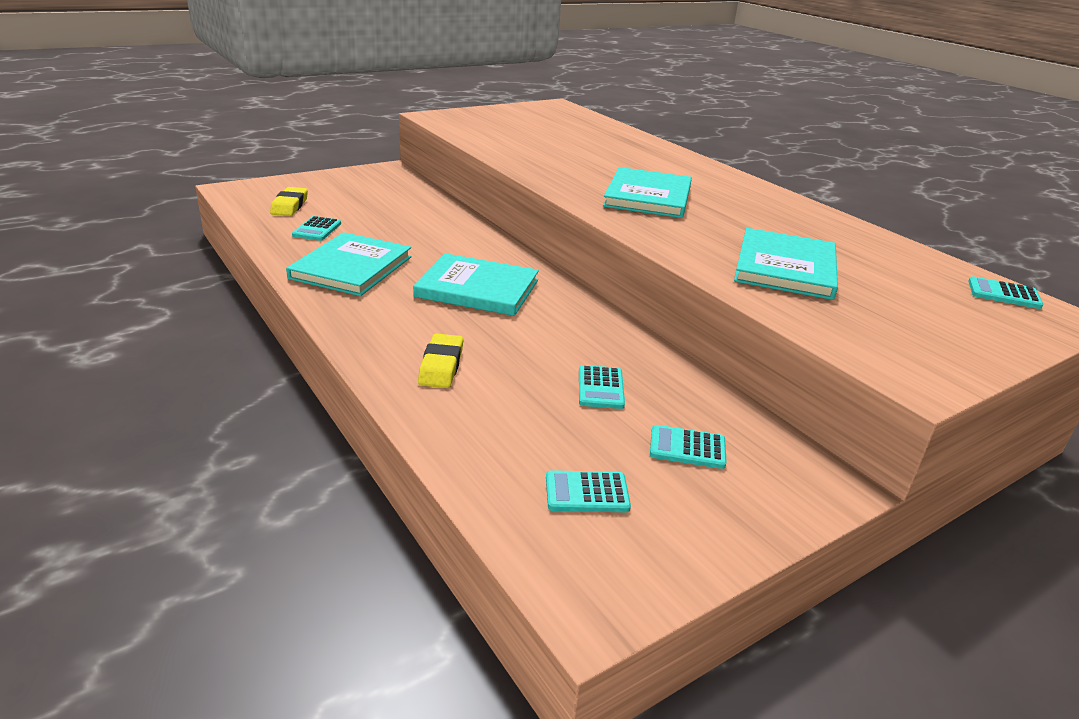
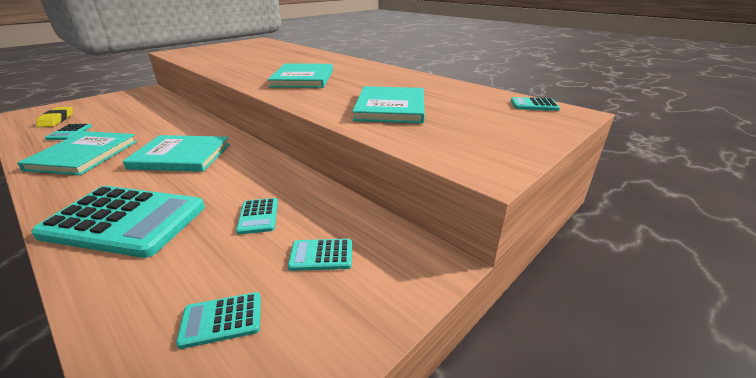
camera: 10 degrees left, 0 degrees up
(441, 366) = (125, 221): yellow eraser -> turquoise calculator

